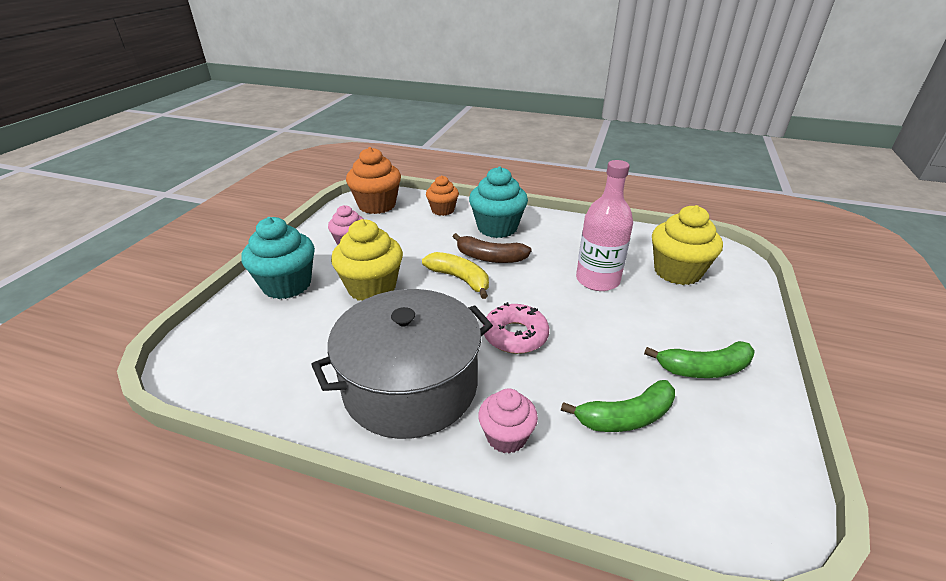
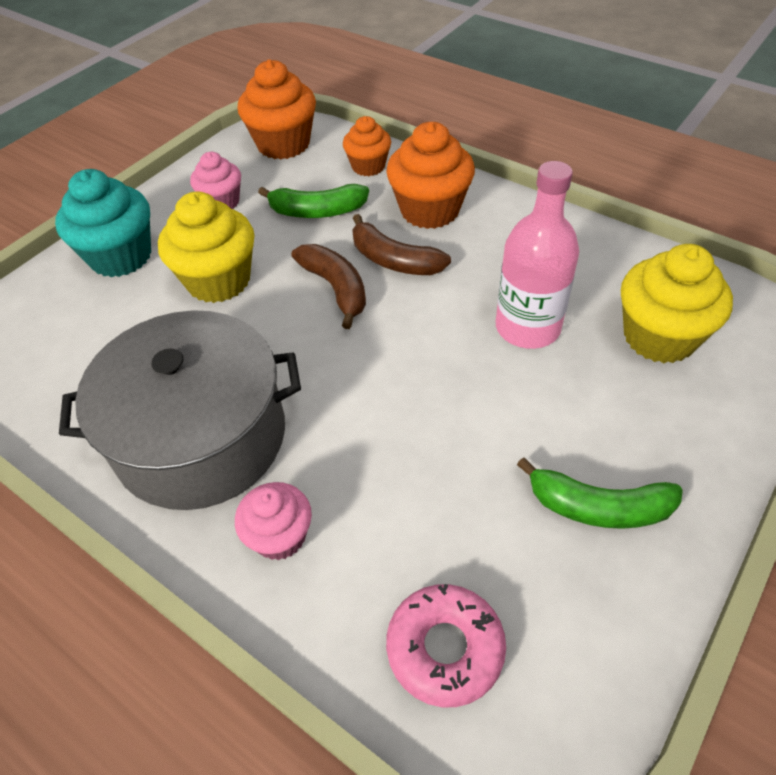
camera: 20 degrees right, 15 degrees up
(459, 279) = (335, 288): yellow banana -> brown banana
(497, 228) = (430, 210): turquoise cupcake -> orange cupcake
(515, 335) = (364, 393): pink donut -> pink donut (445, 648)
(626, 417) = (445, 550): green banana -> green banana (317, 211)

